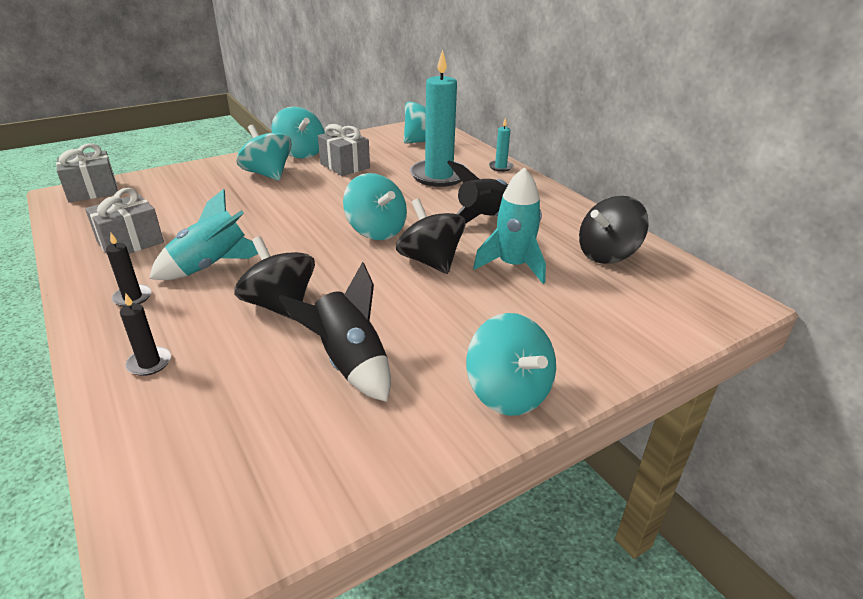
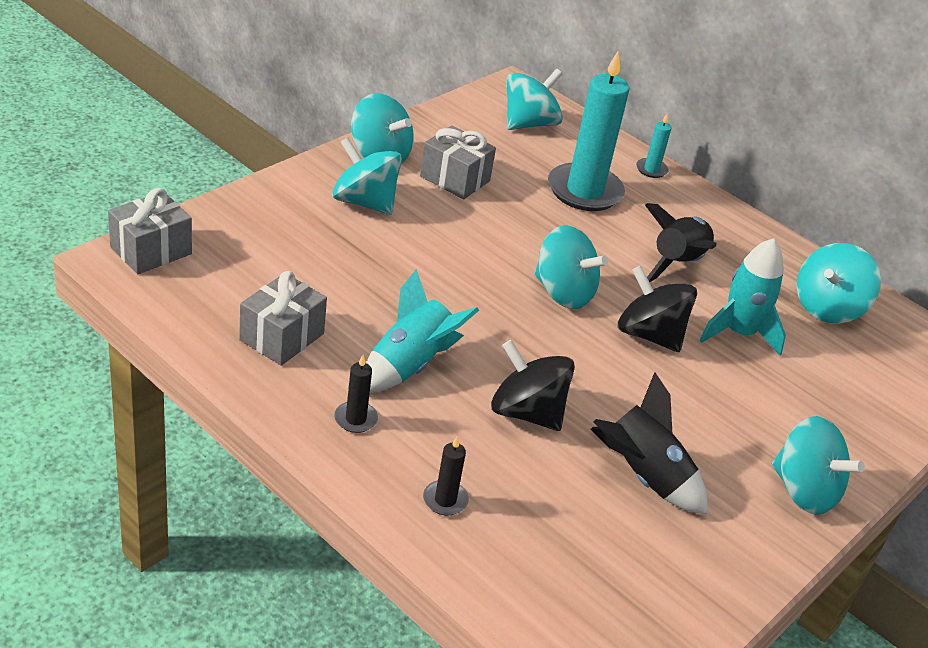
camera: 20 degrees left, 5 degrees up
(607, 254) = (827, 308): black spinning top -> turquoise spinning top

